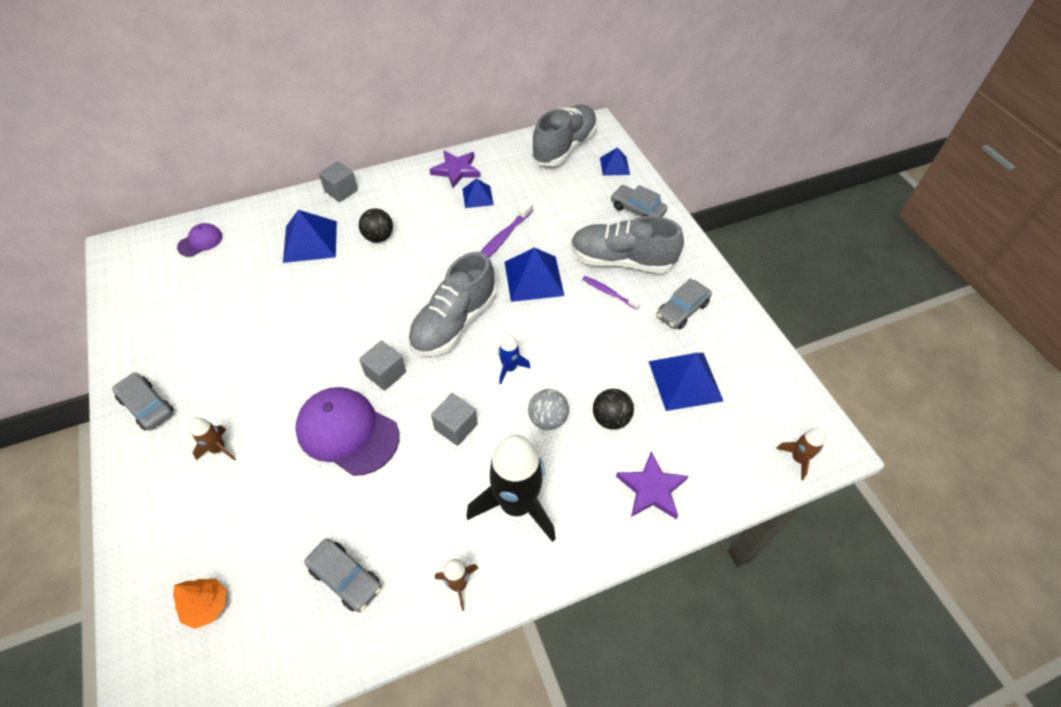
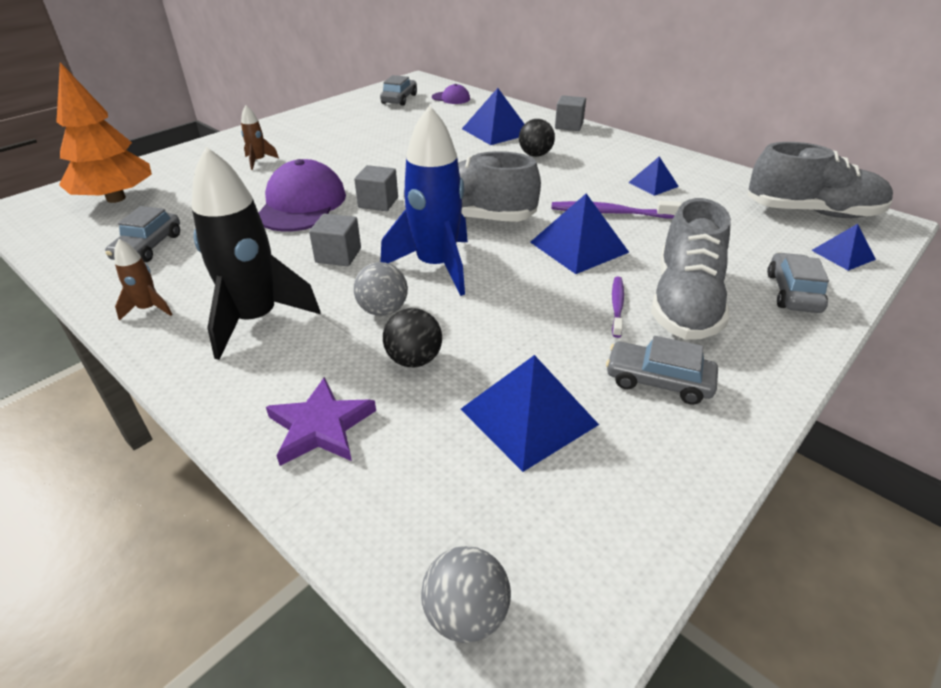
camera: 65 degrees right, 15 degrees down
(147, 406) = (285, 128): grey car -> grey car (399, 99)
(207, 606) = (116, 198): orange tree -> orange tree, size x2.04
(456, 170) = (672, 164): purple star -> none
(509, 368) = (436, 266): blue rocket -> blue rocket, size x2.16
(622, 260) = (684, 303): grey shoe -> grey shoe turned 150 degrees counterclockwise
(797, 459) = (466, 614): brown rocket -> grey ball

